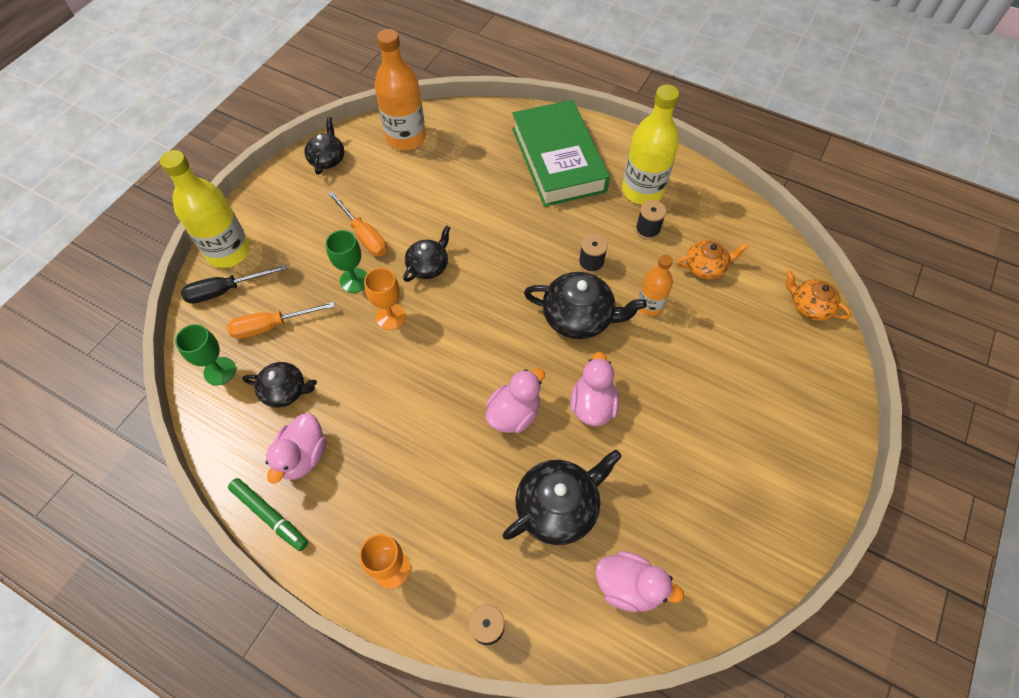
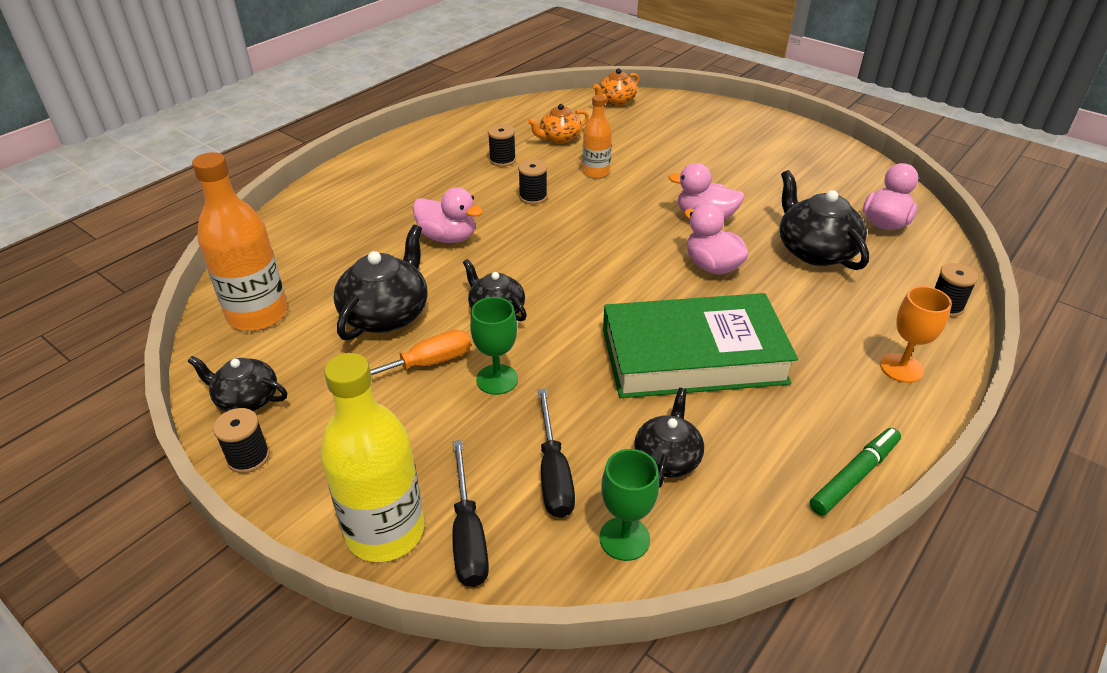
camera: 80 degrees left, 20 degrees down
(272, 326) = (553, 472): orange screwdriver -> black screwdriver
(281, 176) = (248, 457): none -> black spool
(303, 456) = (767, 441): pink duck -> pink duck (448, 237)
(390, 316) = (566, 348): orange goblet -> none
(558, 159) = (376, 199): green book -> green book (693, 356)
(579, 317) = (600, 213): black teapot -> black teapot (386, 314)
(642, 191) = (450, 155): yellow bottle -> none
(705, 267) = (559, 138): orange teapot -> orange teapot turned 120 degrees counterclockwise

